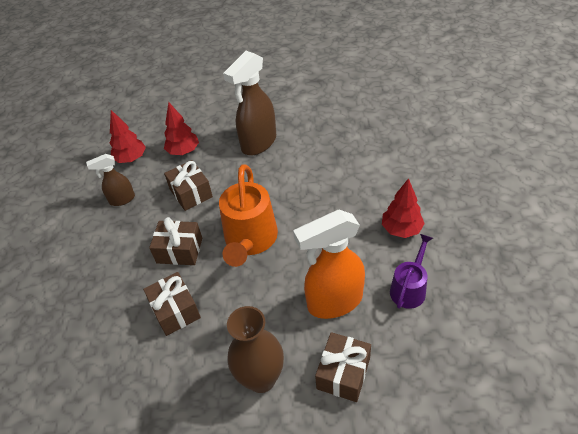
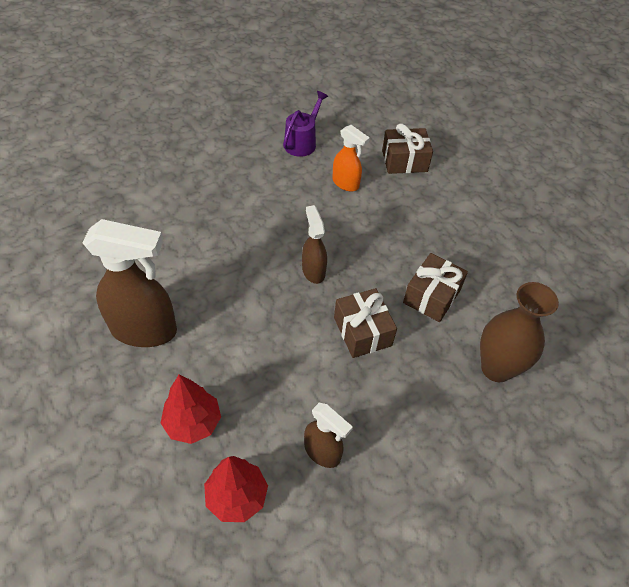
camera: 125 degrees left, 5 degrees up
(191, 193) = (271, 367): brown gift -> none
(250, 241) = (313, 271): orange watering can -> brown spray bottle
(261, 378) = (445, 206): brown vase -> brown vase (496, 368)
(334, 302) = (346, 183): orange spray bottle -> orange spray bottle, size x0.55
(401, 229) = (238, 160): red tree -> none
(409, 288) = (302, 142): purple watering can -> purple watering can turned 120 degrees clockwise

